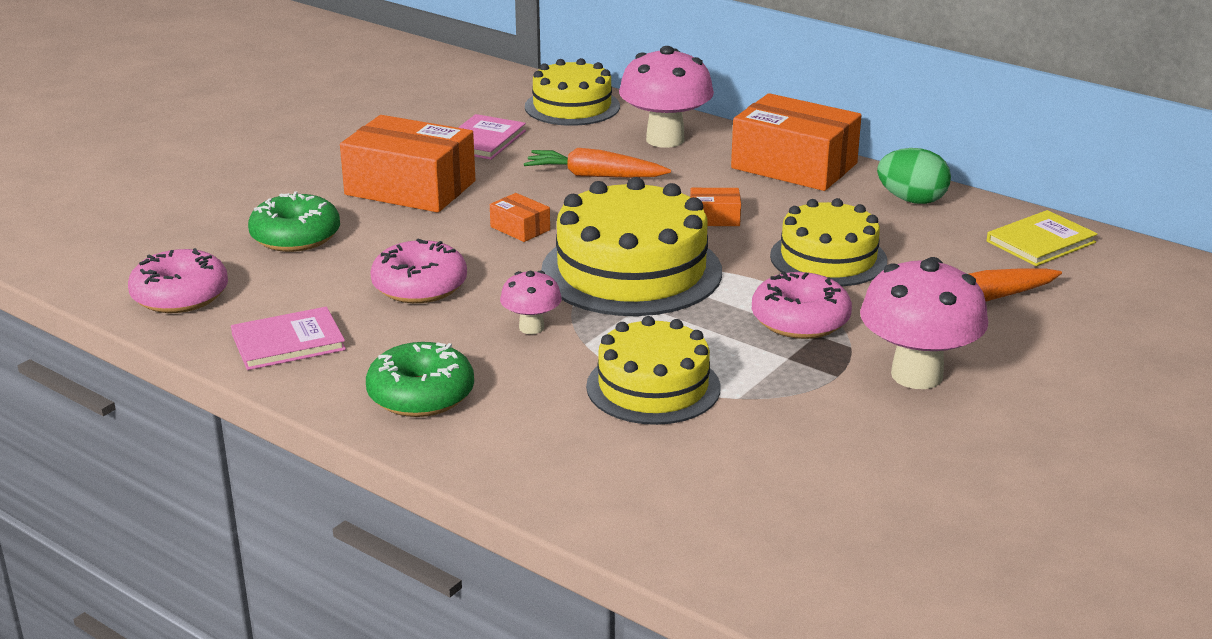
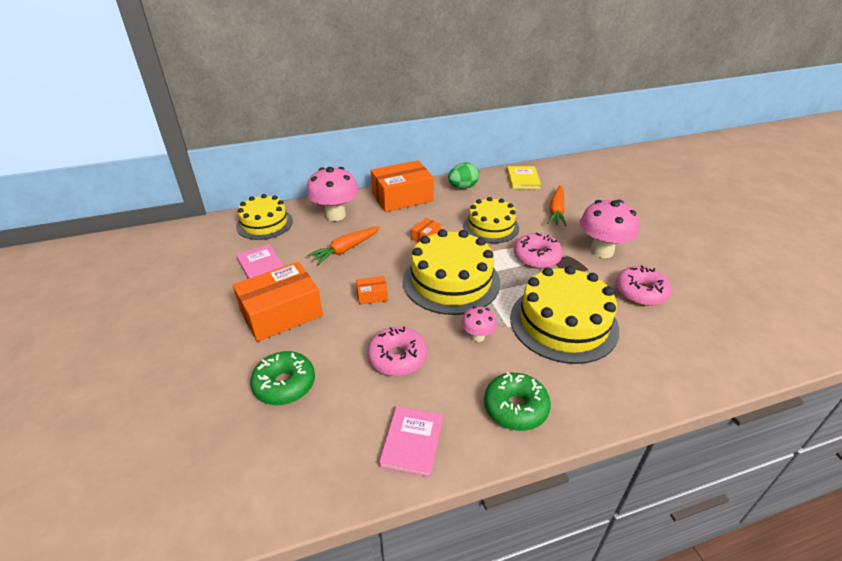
camera: 55 degrees left, 10 degrees up
(180, 296) = (302, 474): pink donut -> pink donut (640, 292)
(653, 387) = (563, 323): yellow cake -> yellow cake, size x1.53

